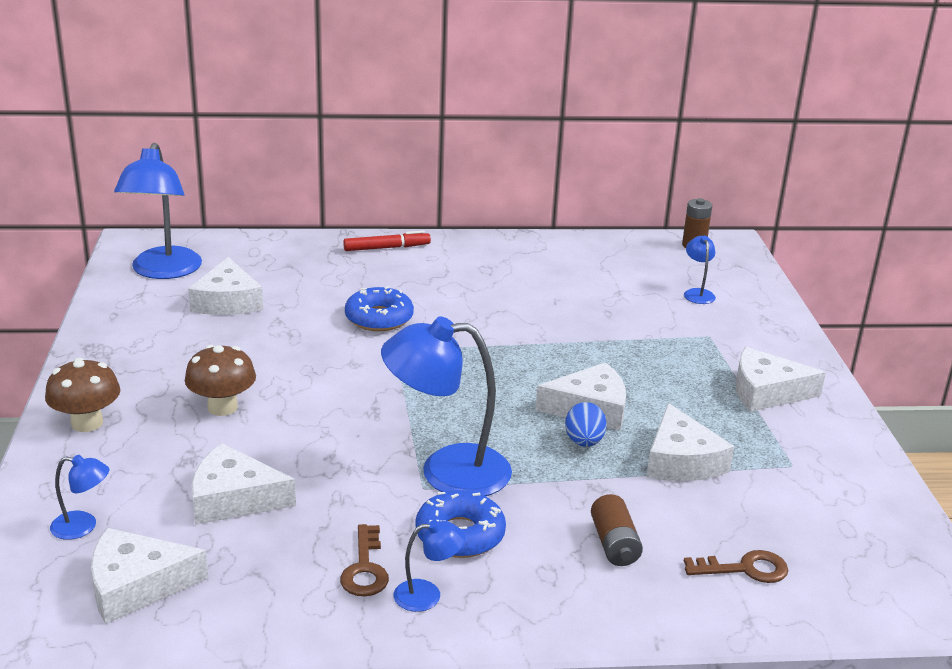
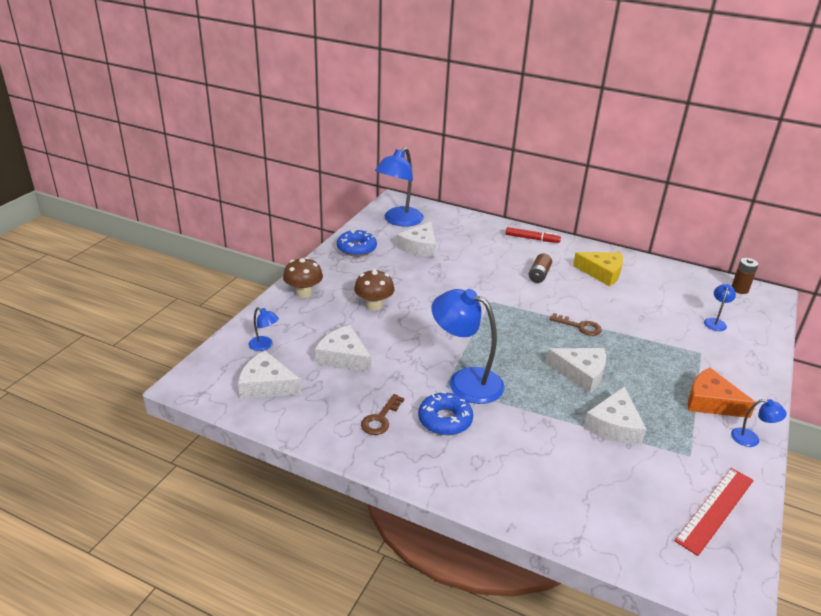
camera: 30 degrees right, 5 degrees up
(379, 318) = (495, 280): blue donut -> blue donut (356, 248)
(427, 595) = (402, 446): blue lamp -> blue lamp (751, 439)
(515, 269) = (602, 273): none -> yellow cheese
(584, 442) = (560, 392): blue egg -> none
(614, 544) = (530, 460): brown battery -> brown battery (539, 275)
(745, 569) = (601, 507): brown key -> brown key (580, 326)
(766, 392) = (711, 402): white cheese -> orange cheese
(867, 518) = (715, 509): none -> red ruler

